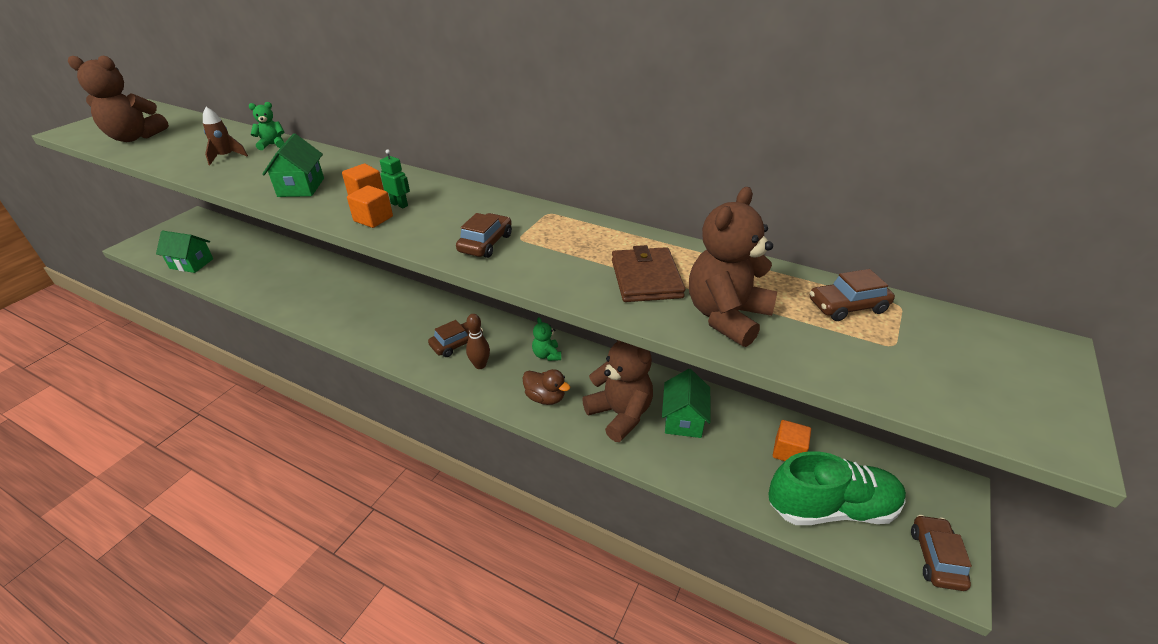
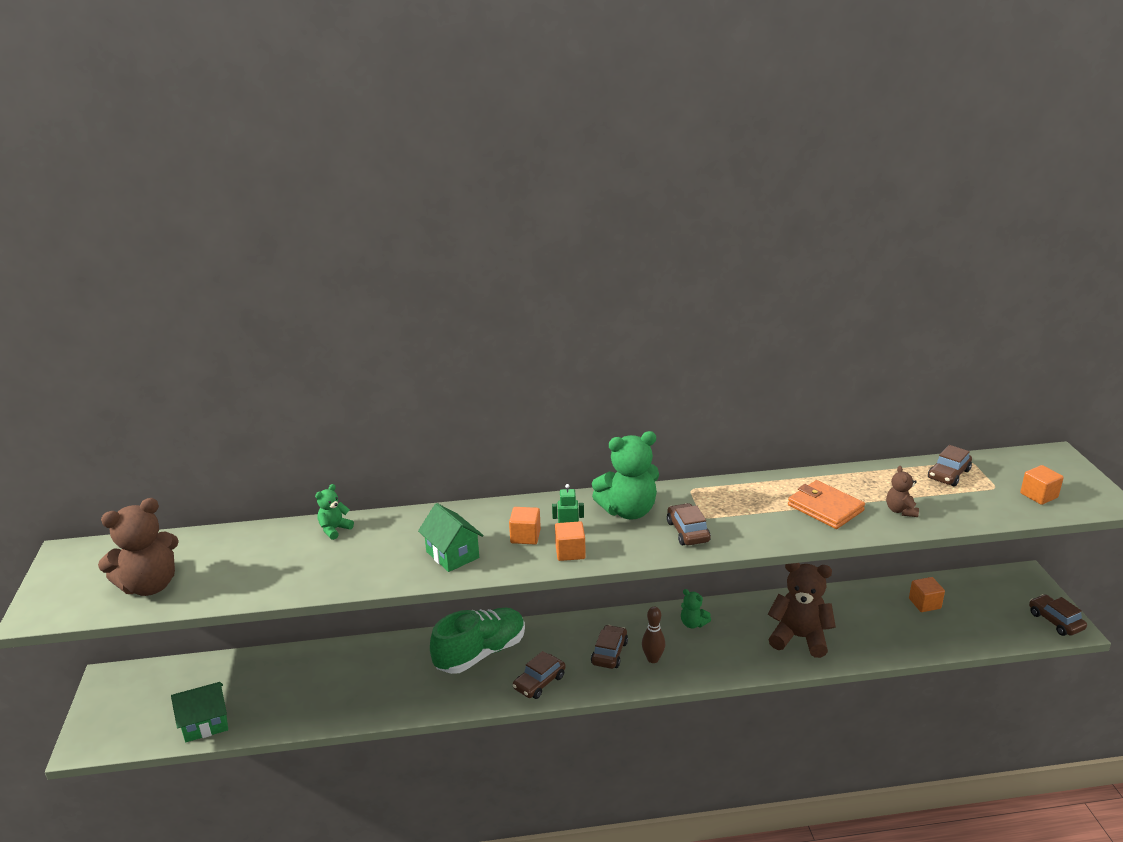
camera: 35 degrees left, 10 degrees down
(226, 157) = (311, 560): brown rocket -> none
(384, 338) = (539, 682): none -> brown car
(469, 208) = (628, 511): none -> green teddy bear
(545, 398) = (734, 655): brown duck -> none
(646, 278) = (825, 508): brown wallet -> orange wallet
(683, 419) = (843, 618): green house -> none
(726, 316) = (900, 510): brown teddy bear -> brown teddy bear, size x0.50
(831, 508) = (982, 624): green shoe -> green shoe (481, 653)
(948, 381) = (1038, 495): none -> orange cube

